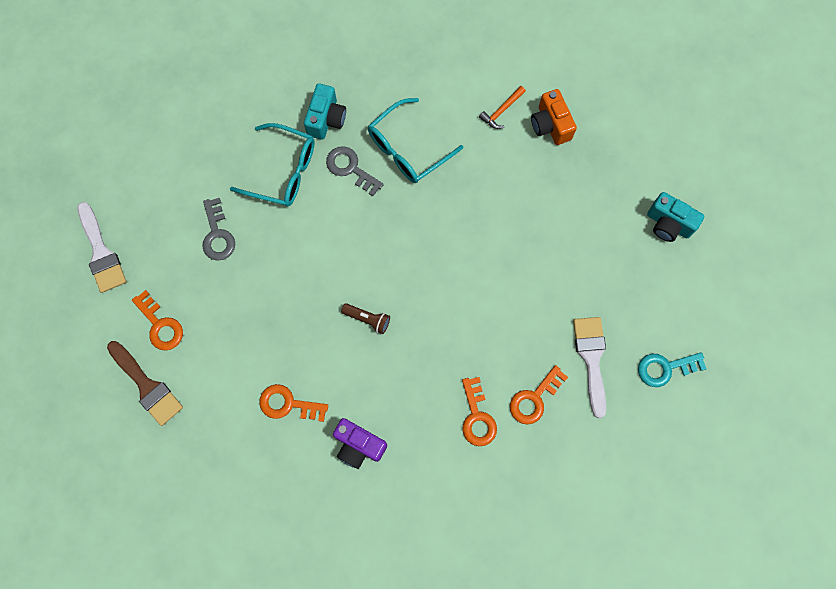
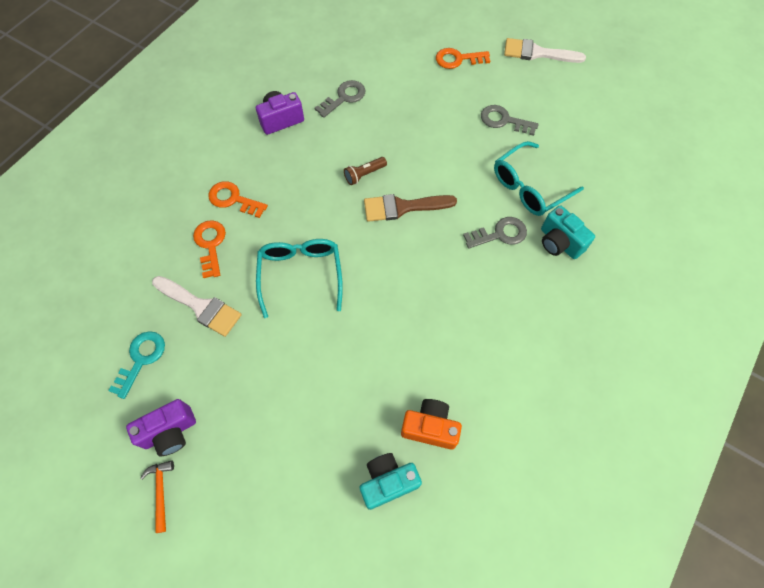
camera: 125 degrees right, 10 degrees down
(147, 386) = (420, 35): brown brush -> brown brush (402, 207)
(288, 404) = (344, 97): orange key -> grey key
(407, 149) = (489, 287): turquoise glasses -> turquoise glasses (301, 274)
(501, 110) = (475, 392): orange hammer -> orange hammer (161, 492)
(668, 224) = (252, 465): turquoise camera -> turquoise camera (388, 482)
(694, 298) = (170, 432): none -> purple camera

